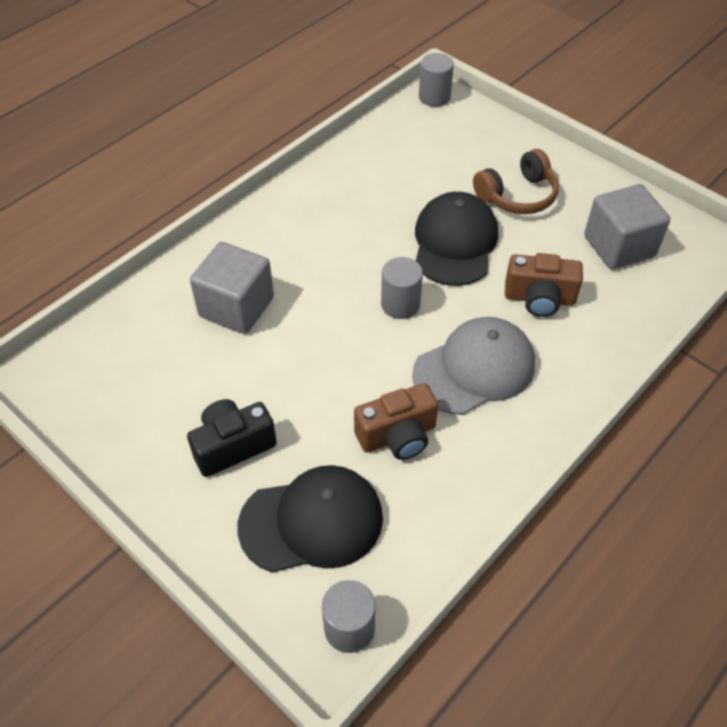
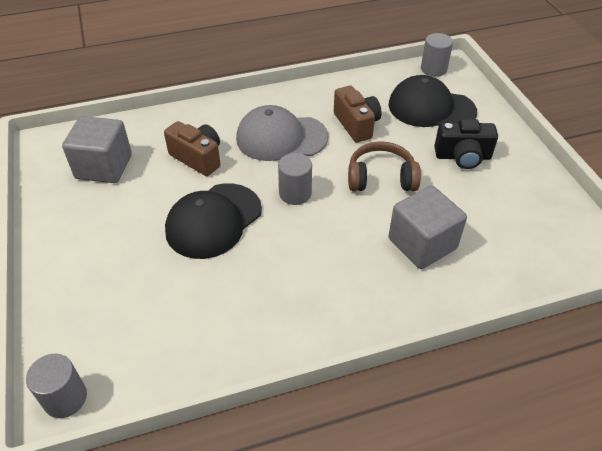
camera: 150 degrees left, 5 degrees down
(397, 436) = (356, 124): brown camera -> brown camera turned 60 degrees clockwise
(517, 195) = (123, 237): brown headphones -> brown headphones (381, 178)

